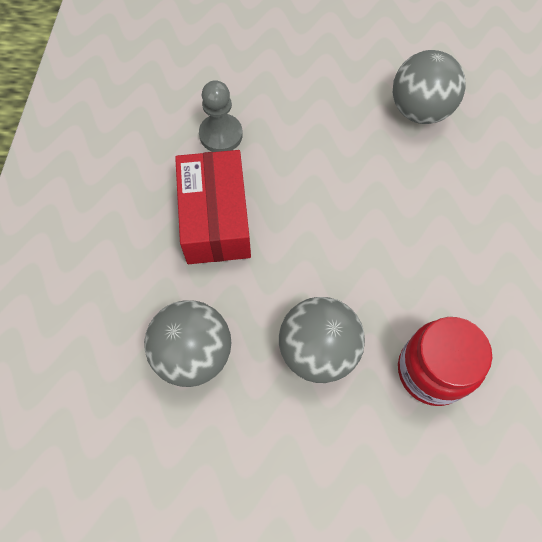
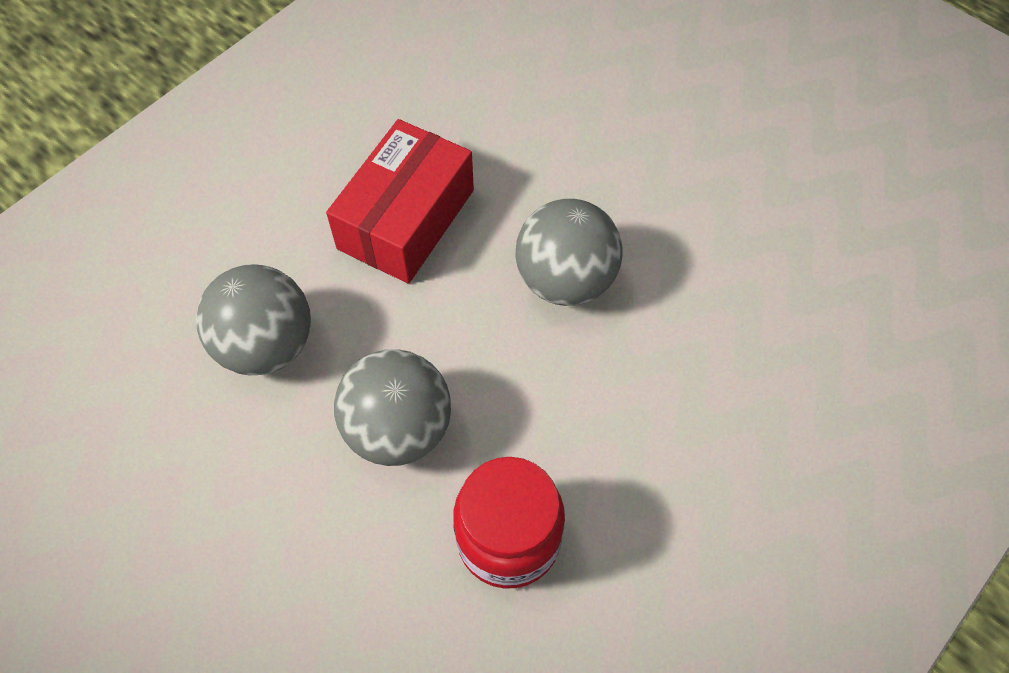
camera: 35 degrees right, 5 degrees down
(221, 135) = (488, 132): grey pawn -> none
(419, 110) = (754, 237): grey ball -> grey ball (565, 280)

